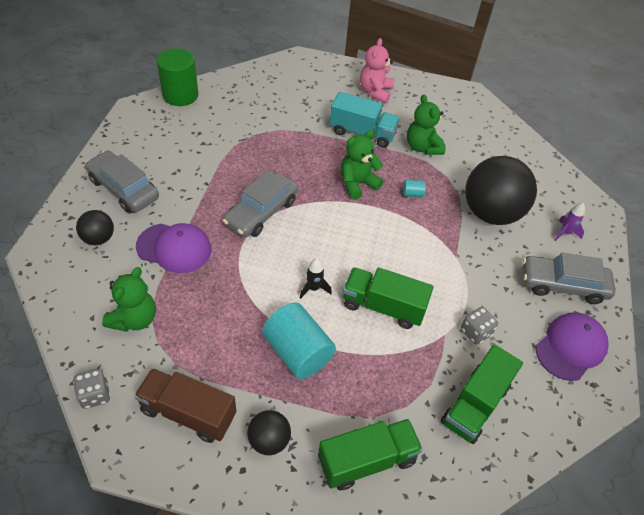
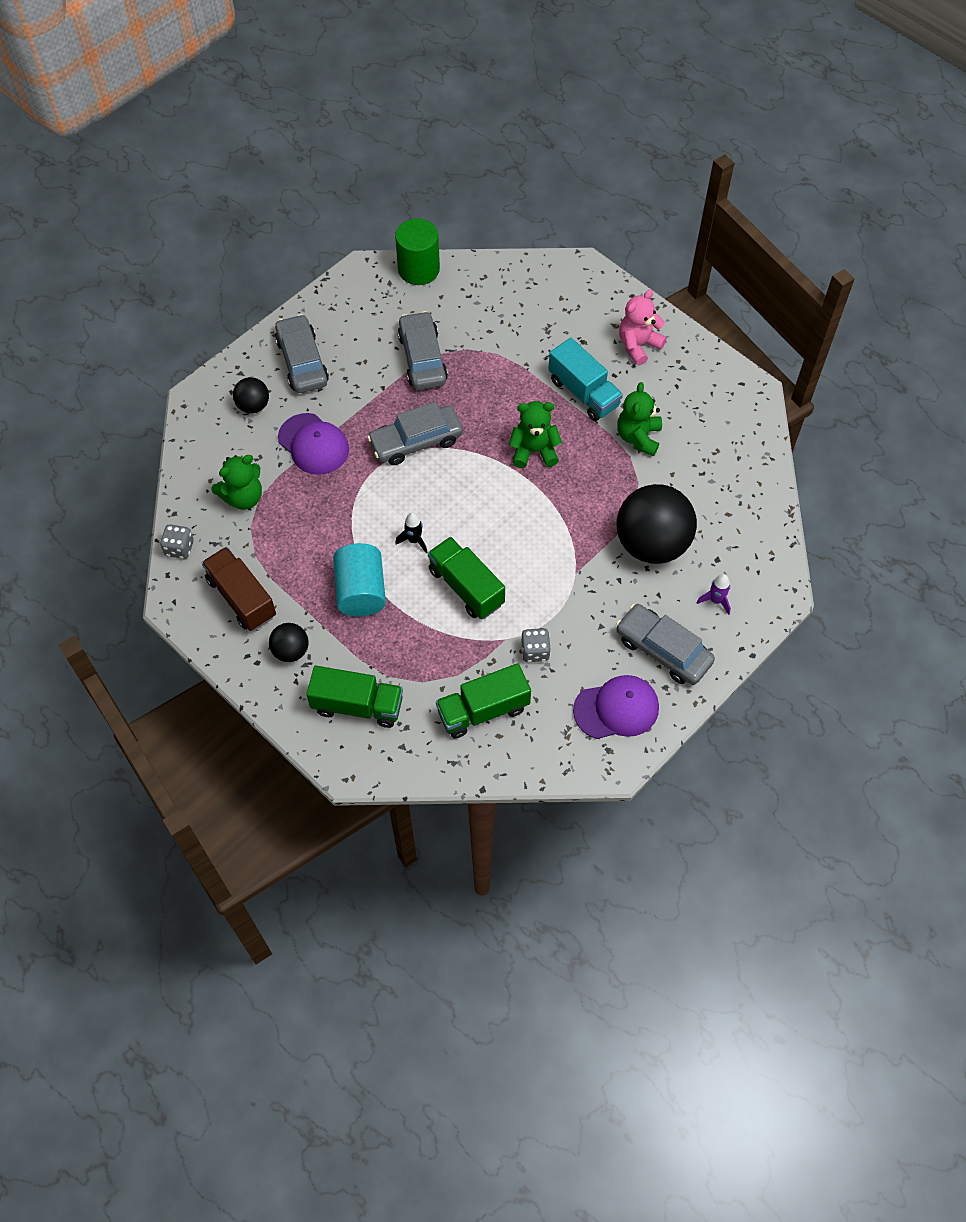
camera: 35 degrees right, 10 degrees up
(225, 152) = (422, 358): none -> grey car
(412, 194) = (584, 487): turquoise cylinder -> none

